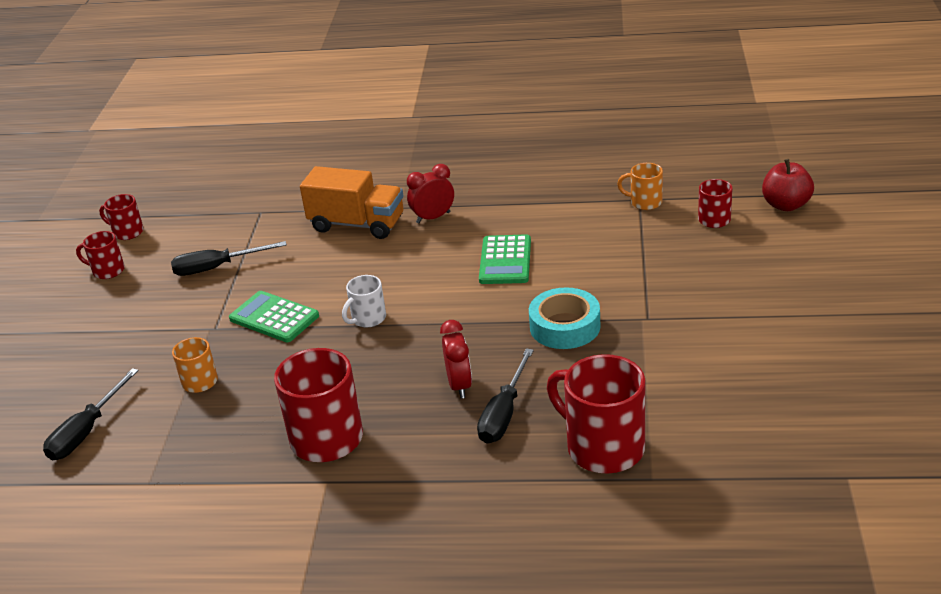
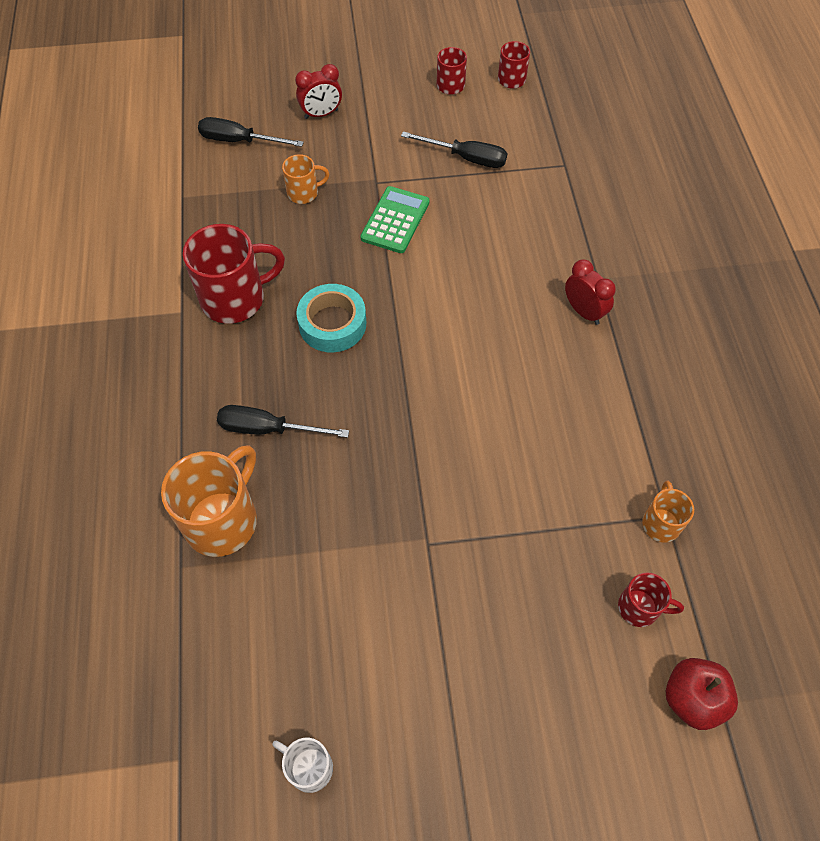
camera: 75 degrees right, 25 degrees up
(217, 268) = (466, 158): black screwdriver -> black screwdriver turned 135 degrees clockwise
(357, 224) = (558, 248): orange truck -> none
(368, 319) = (401, 292): white mug -> white mug (309, 767)
(459, 385) = (307, 385): red clock -> red clock (321, 114)
(505, 260) = (514, 392): green calculator -> none
(565, 326) = (405, 464): turquoise tape -> turquoise tape (332, 324)
(603, 447) = (223, 520): red mug -> orange mug

